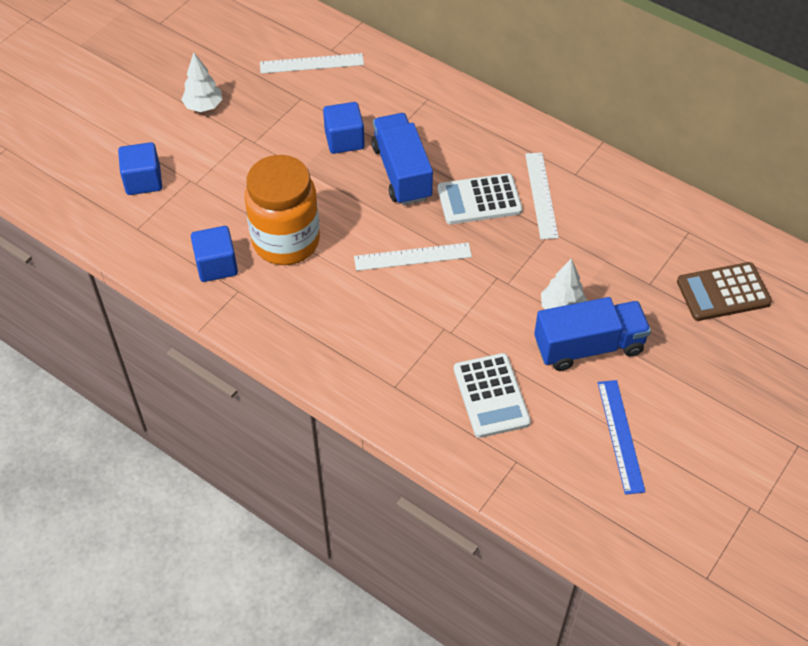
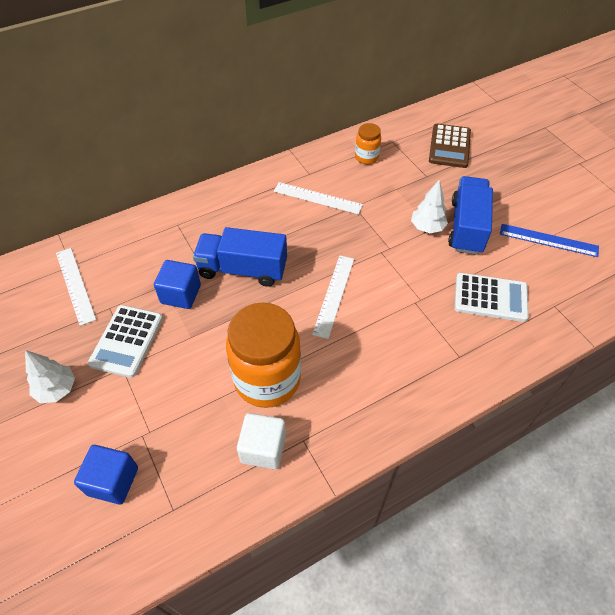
camera: 65 degrees left, 0 degrees up
(216, 265) = (263, 448): blue cube -> white cube
(311, 63) = (75, 285): white ruler -> white ruler turned 45 degrees counterclockwise
(479, 200) = (301, 233): white calculator -> white calculator (127, 341)
(640, 216) = (366, 157): none -> orange jar

